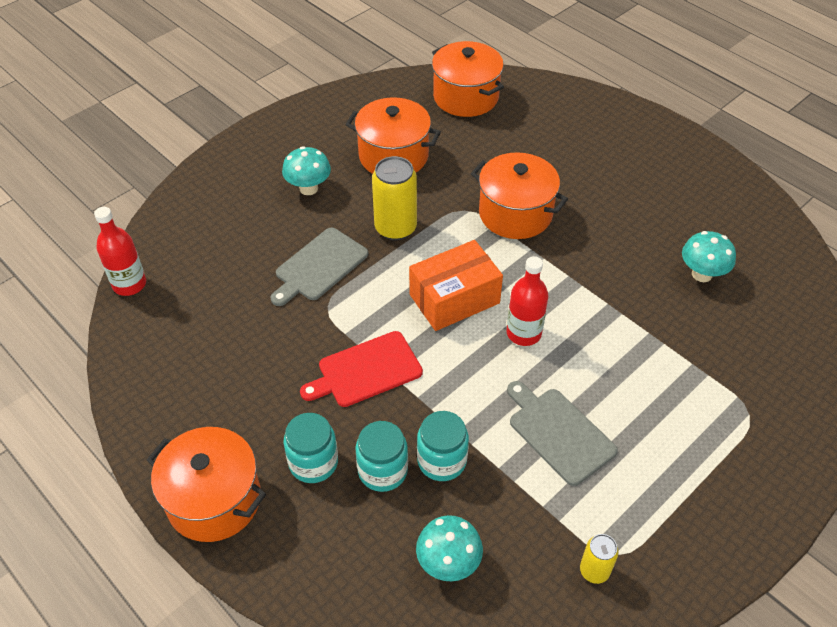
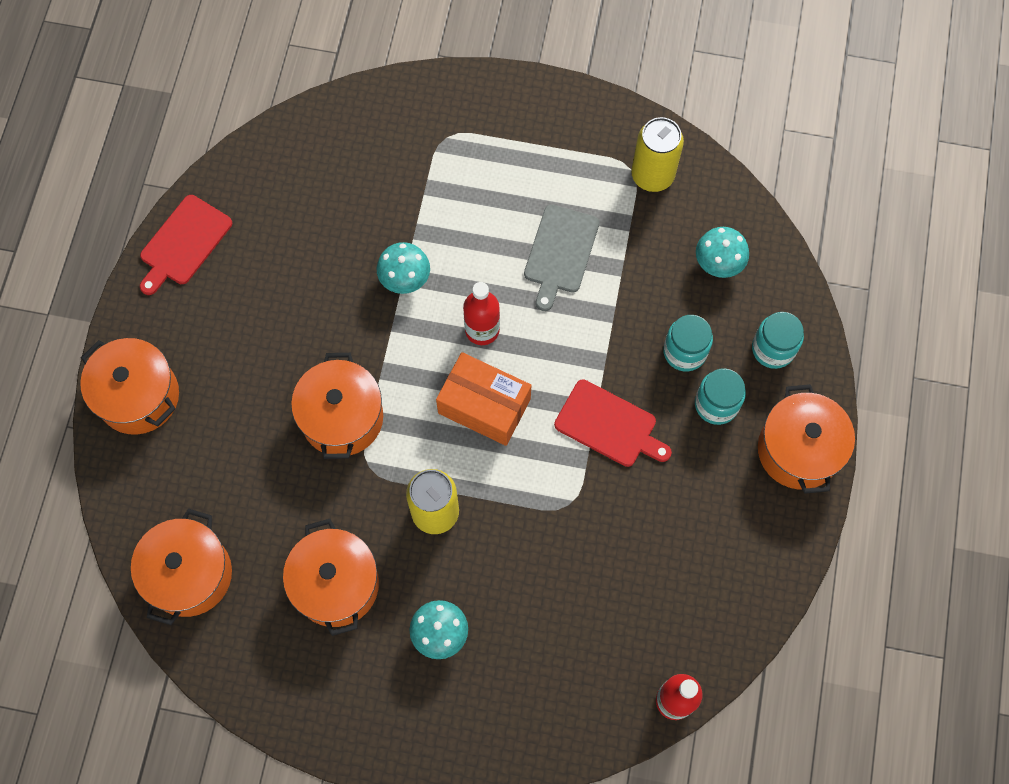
camera: 125 degrees left, 20 degrees up
(319, 266) = (530, 546): grey cutting board -> none
(442, 460) = (645, 317): turquoise jar -> turquoise jar (773, 349)
(594, 570) = (652, 175): yellow can -> yellow can, size x1.82
(618, 123) = (139, 396): none -> orange pot
(702, 274) = (315, 229): turquoise mushroom -> turquoise mushroom (405, 280)
(738, 194) = (184, 243): none -> red cutting board

